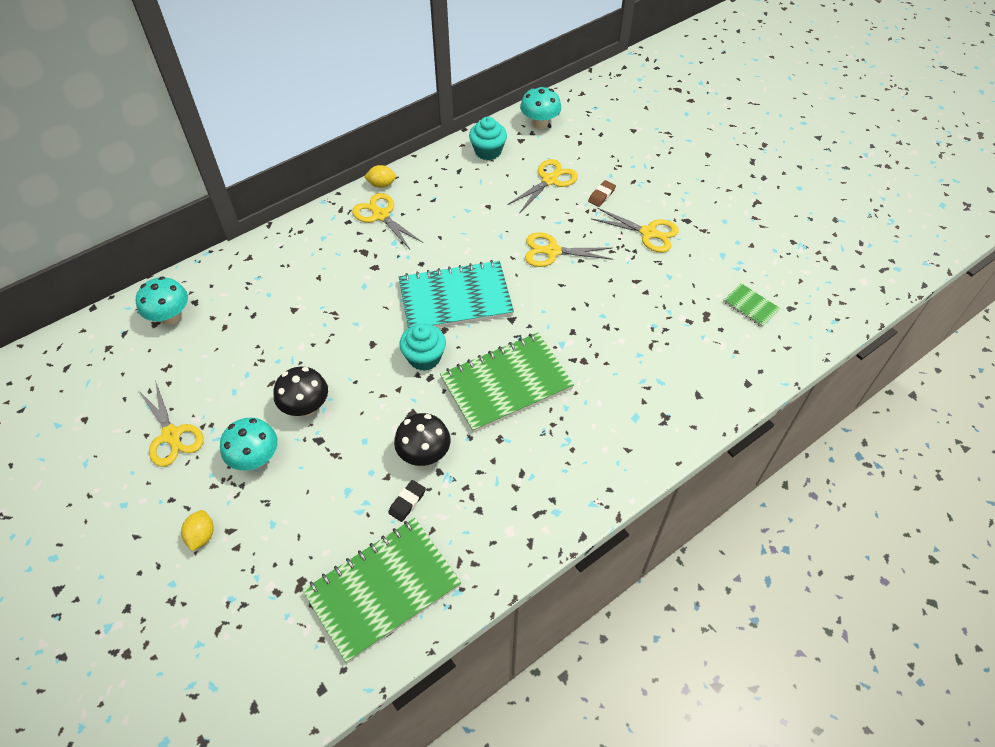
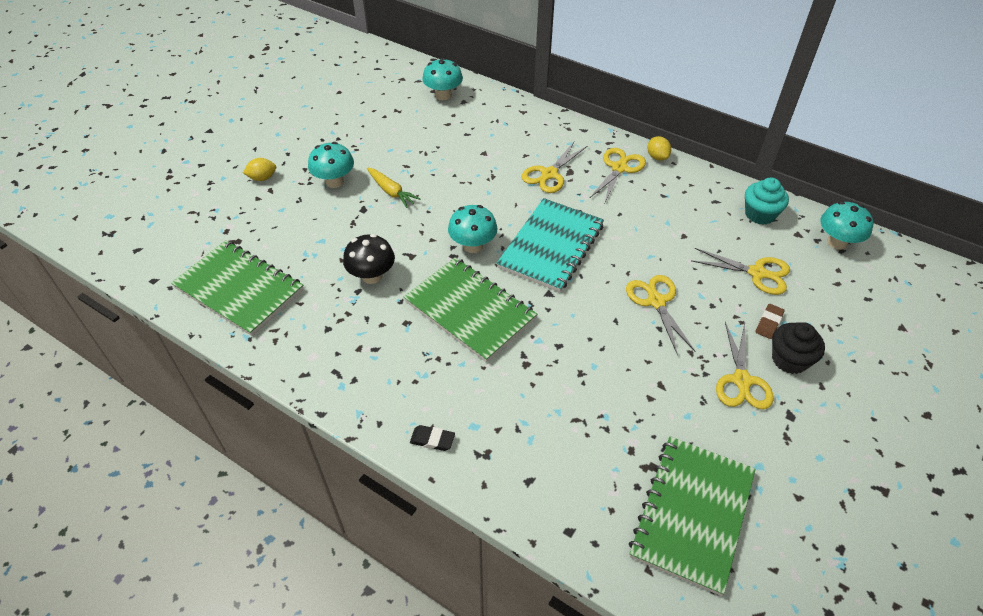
camera: 70 degrees right, 5 degrees down
(171, 435) = (340, 134): yellow scissors -> yellow scissors (549, 174)
(306, 407) = (391, 192): black mushroom -> yellow carrot
(407, 502) = (322, 279): black eraser -> black eraser (432, 440)
(424, 357) = (473, 245): turquoise cupcake -> turquoise mushroom
(455, 299) = (551, 246): turquoise notebook -> turquoise notebook turned 60 degrees clockwise
(601, 195) = (768, 323): brown eraser -> brown eraser turned 75 degrees counterclockwise
(639, 199) = (789, 359): none -> black cupcake
(750, 306) = (692, 514): green notebook -> green notebook, size x2.23

